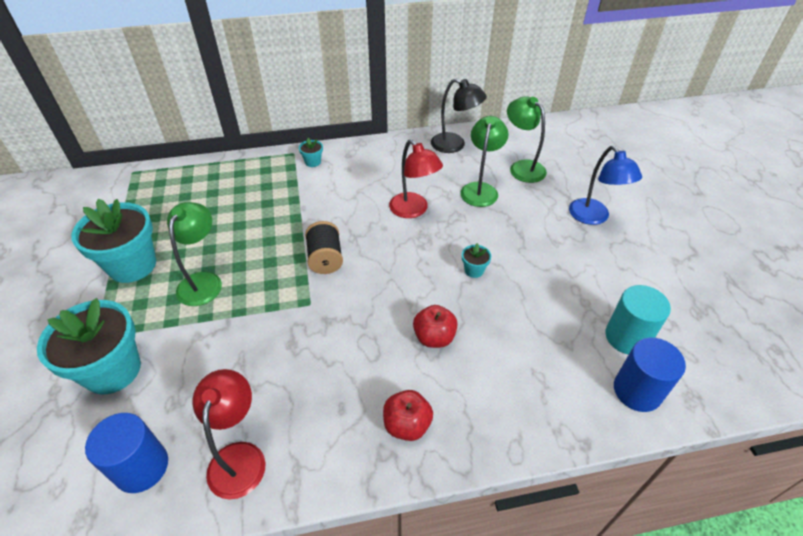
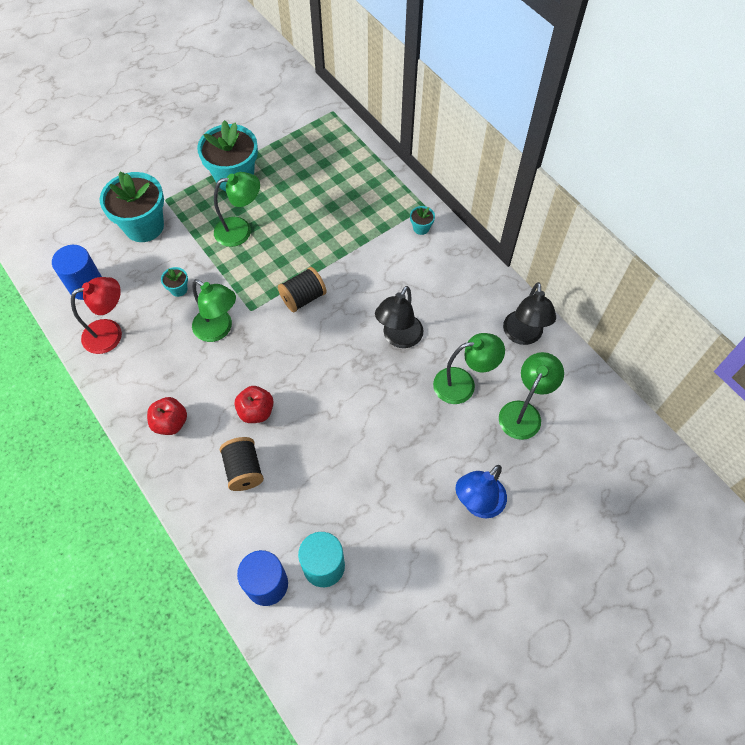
camera: 65 degrees right, 15 degrees up
(314, 339) = (219, 329): none -> green lamp
(413, 210) = (399, 338): red lamp -> black lamp
(474, 270) = (345, 416): turquoise flower pot -> turquoise flower pot (178, 289)
(498, 370) = (244, 470): none -> black spool

